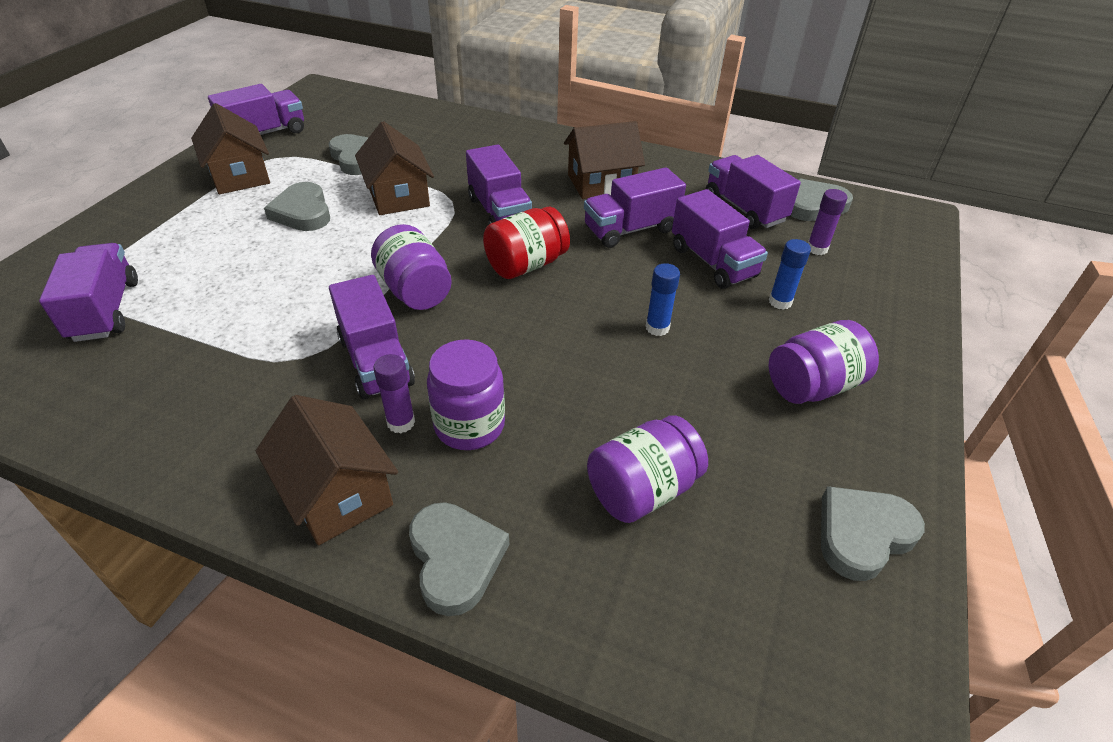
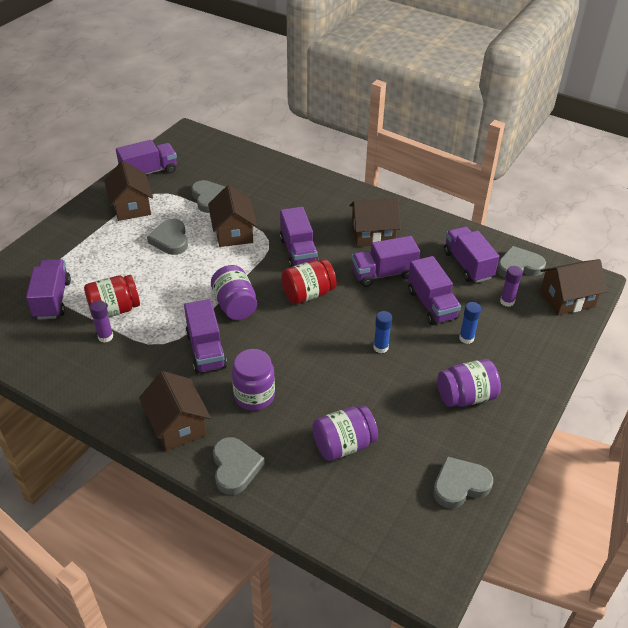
camera: 10 degrees right, 0 degrees up
(214, 315) = (114, 310): none -> red jar
(401, 422) = (216, 390): purple glue stick -> purple glue stick (105, 337)
(896, 238) = (567, 299): none -> brown house

